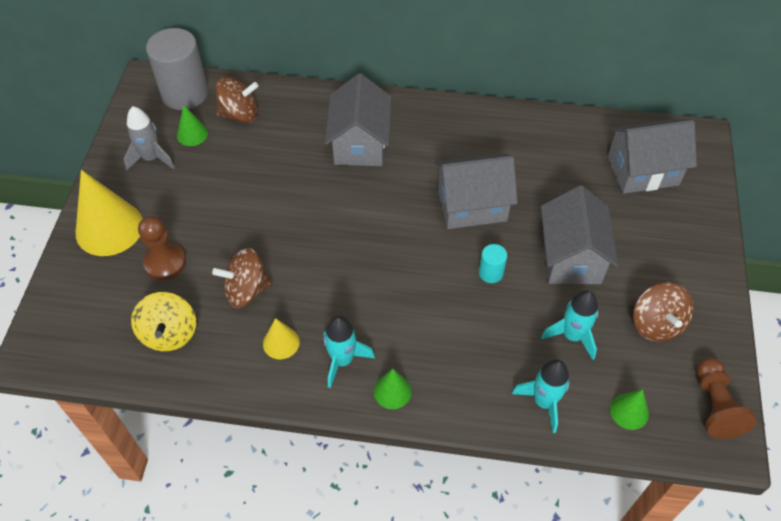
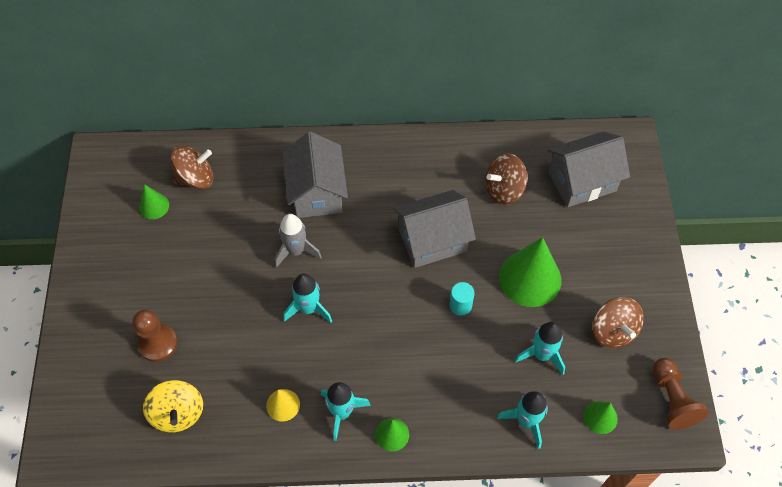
camera: 10 degrees left, 5 degrees up
(109, 228) = (96, 317): yellow cone -> none
(151, 158) = (120, 238): grey rocket -> grey rocket (296, 251)
(185, 93) = (137, 163): grey cylinder -> none
(246, 290) = (240, 359): brown spinning top -> brown spinning top (504, 190)
(328, 252) = (308, 308): none -> turquoise rocket
(571, 257) = (530, 278): grey house -> green cone

